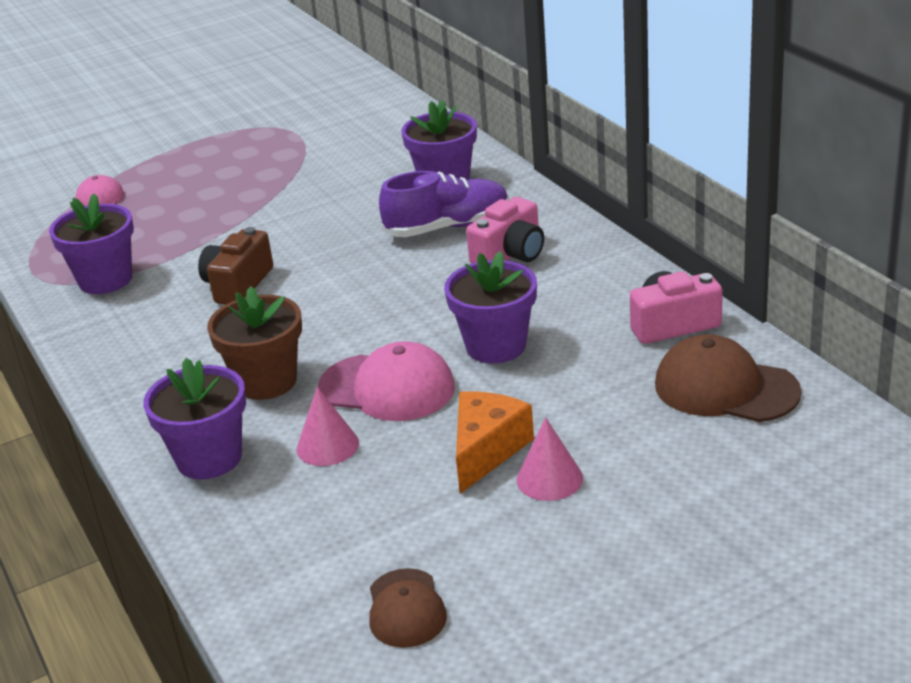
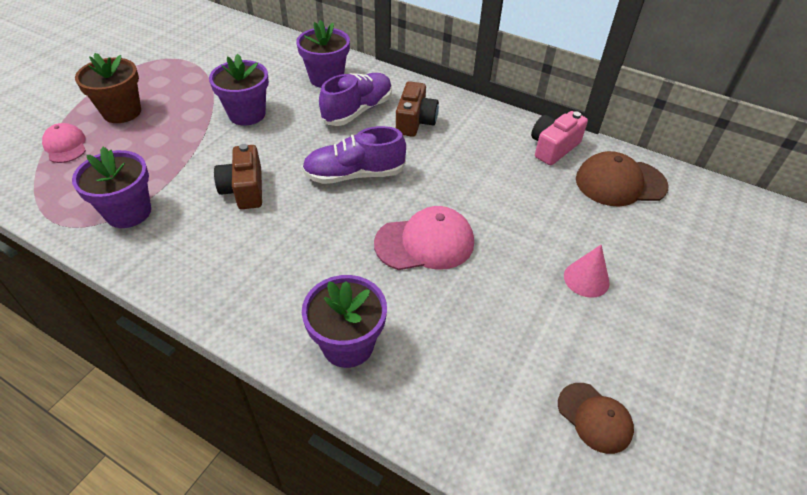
camera: 35 degrees left, 15 degrees up
(266, 381) = (335, 264): brown flower pot -> brown flower pot (122, 112)
(327, 446) = (425, 303): pink cone -> none
(374, 297) = (354, 175): none -> purple shoe
(487, 450) = (530, 270): orange cheese -> none
(496, 346) = (466, 190): purple flower pot -> purple flower pot (247, 114)
(510, 254) = (415, 121): pink camera -> brown camera

